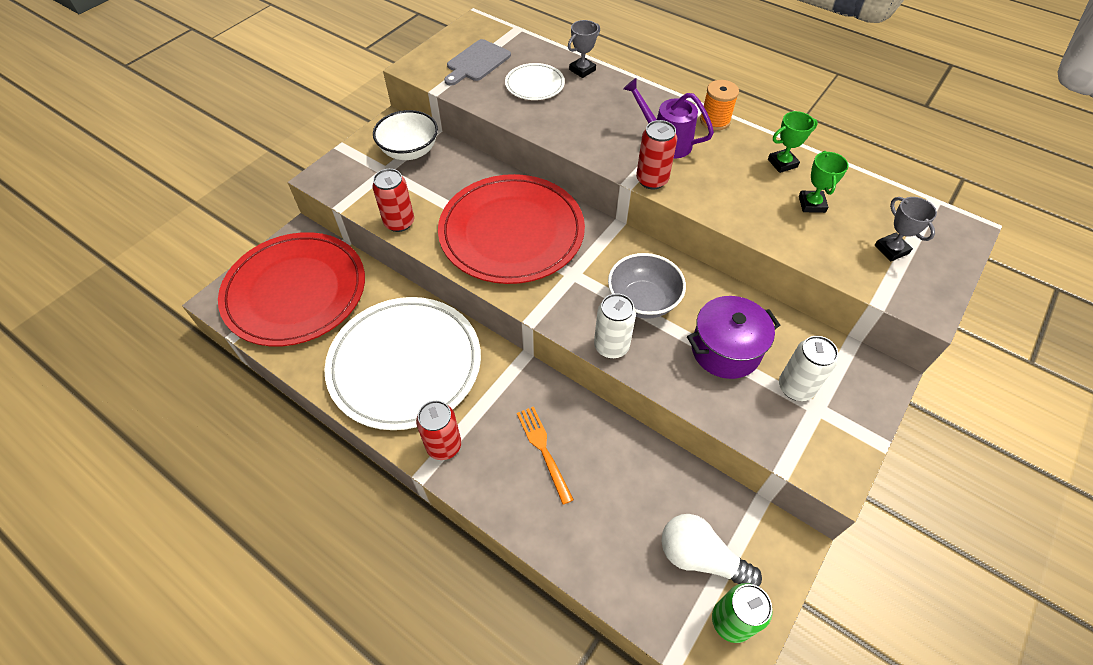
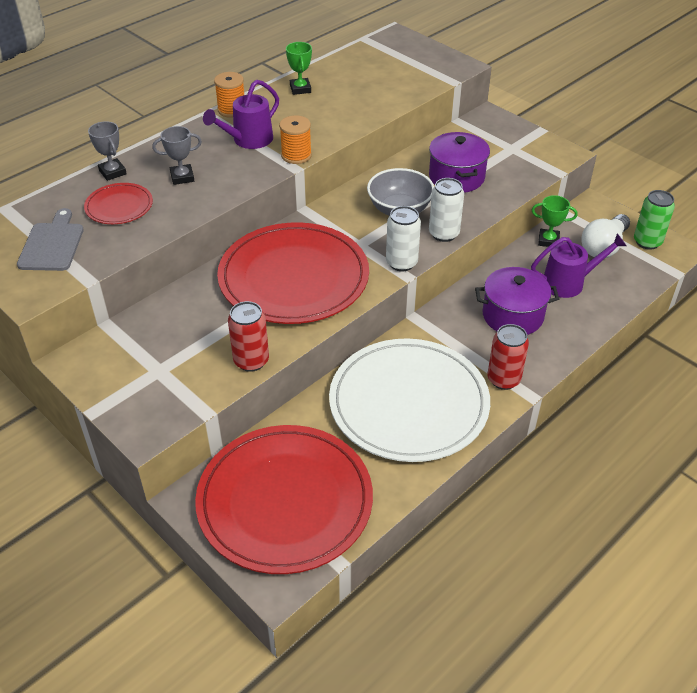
camera: 80 degrees left, 10 degrees down
(409, 151) = (133, 347): white bowl -> none
(477, 62) = (52, 244): grey cutting board -> grey cutting board turned 135 degrees counterclockwise
(534, 84) = (119, 206): white plate -> red plate
(543, 450) = (512, 316): orange fork -> purple pot
(616, 512) = (569, 282): none -> purple watering can
(651, 180) = (296, 155): red can -> orange spool
(795, 387) = (494, 153): white can -> white can (401, 263)
(811, 204) = (351, 86): green trophy -> green trophy (548, 241)
(891, 249) = (406, 65): grey trophy -> grey trophy (182, 177)

